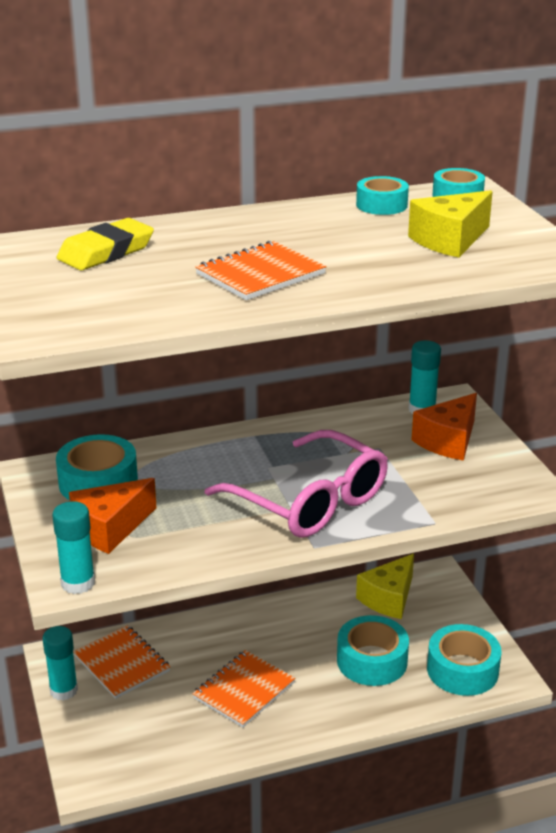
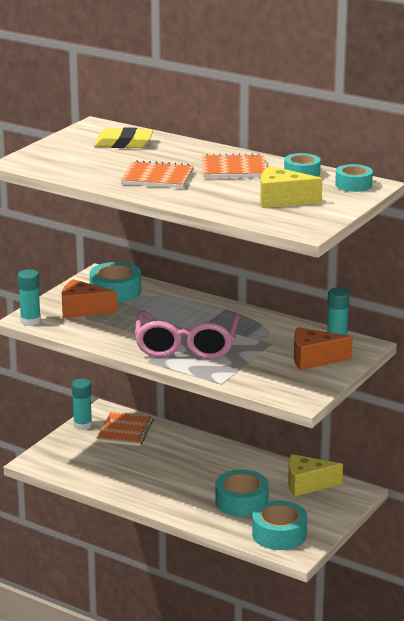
camera: 50 degrees right, 5 degrees down
(244, 690) = (157, 474): orange notebook -> orange notebook (233, 169)

